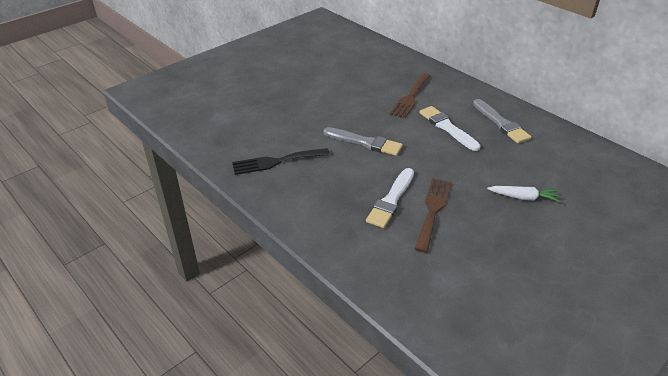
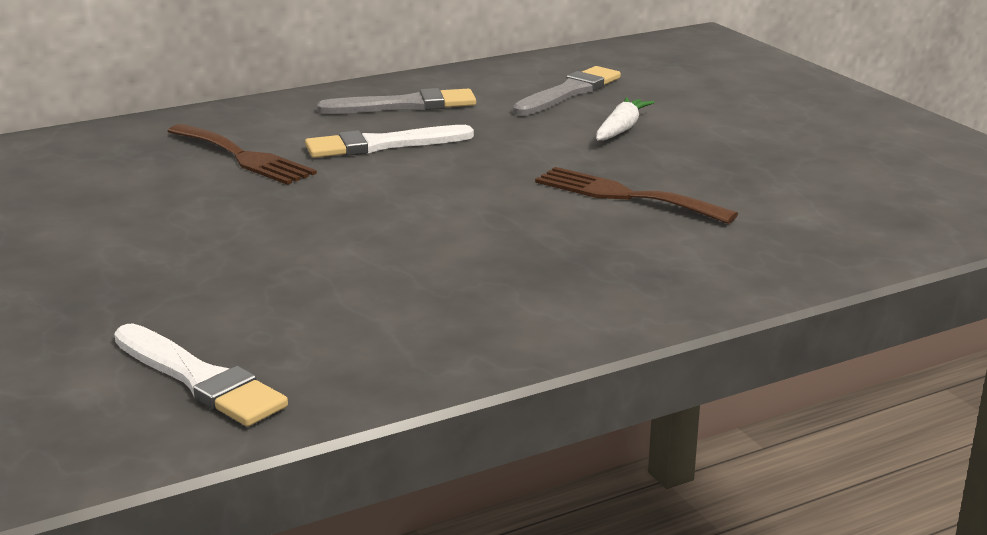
camera: 75 degrees left, 15 degrees down
(276, 161) = (372, 325): black fork -> none
(365, 142) = (373, 221): grey brush -> grey brush (569, 92)
(391, 200) = (580, 224): white brush -> white brush (199, 379)

